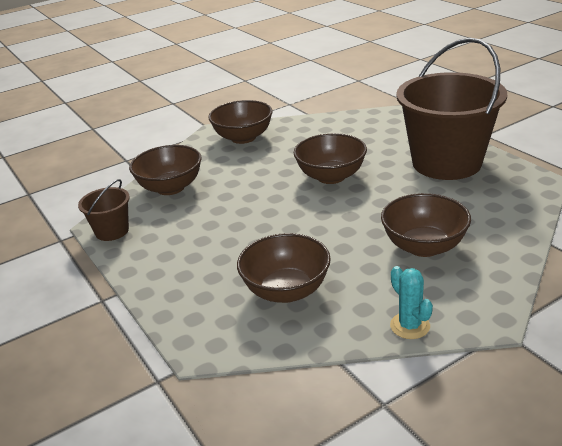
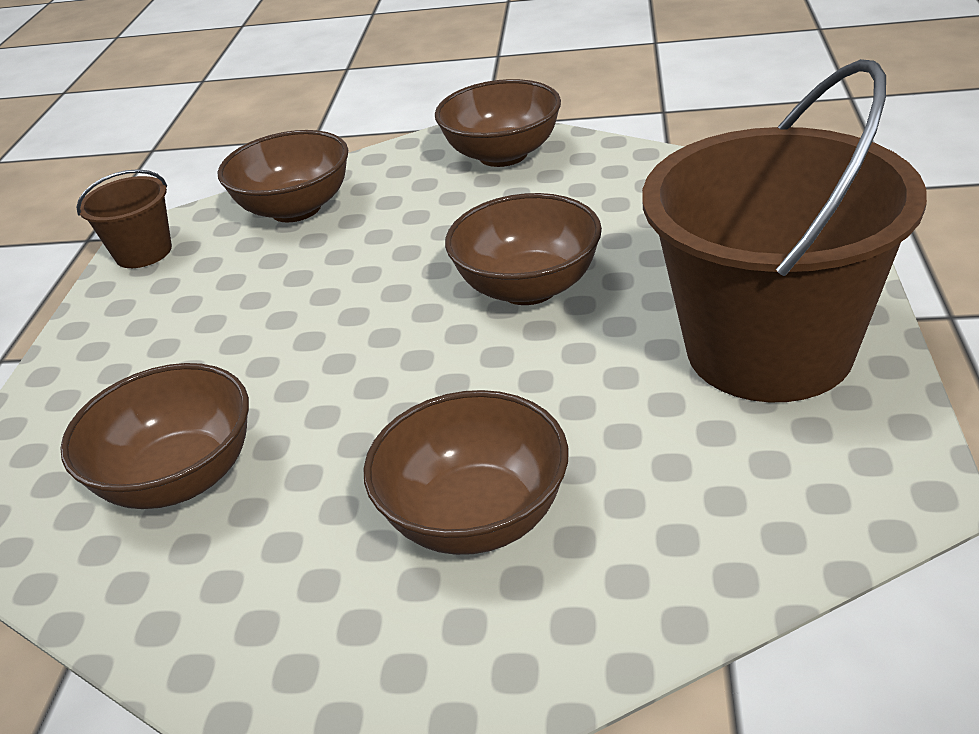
camera: 40 degrees right, 5 degrees up
(410, 326) = (231, 670): turquoise cactus -> none

